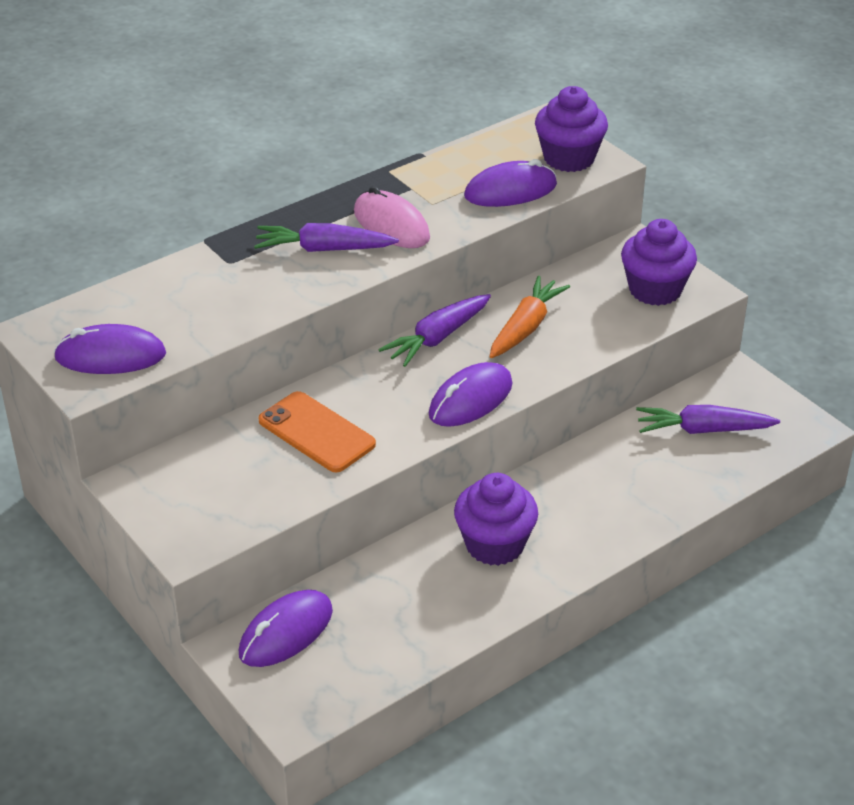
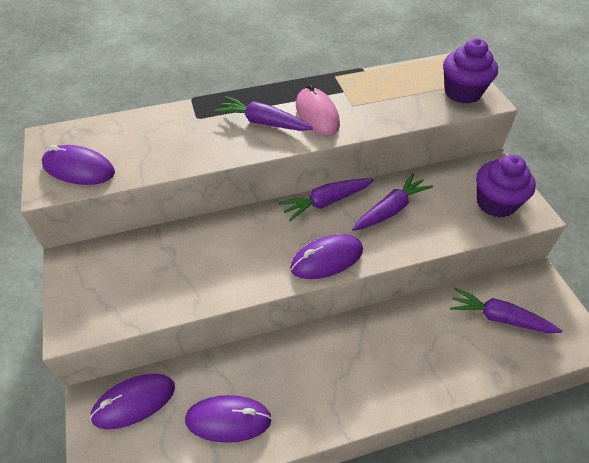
camera: 20 degrees right, 10 degrees up
(316, 433) = (209, 256): orange phone -> none
(494, 545) = (310, 372): purple cupcake -> none
(510, 191) = (411, 108): purple mouse -> purple mouse (228, 420)
(526, 327) = (390, 209): orange carrot -> purple carrot

